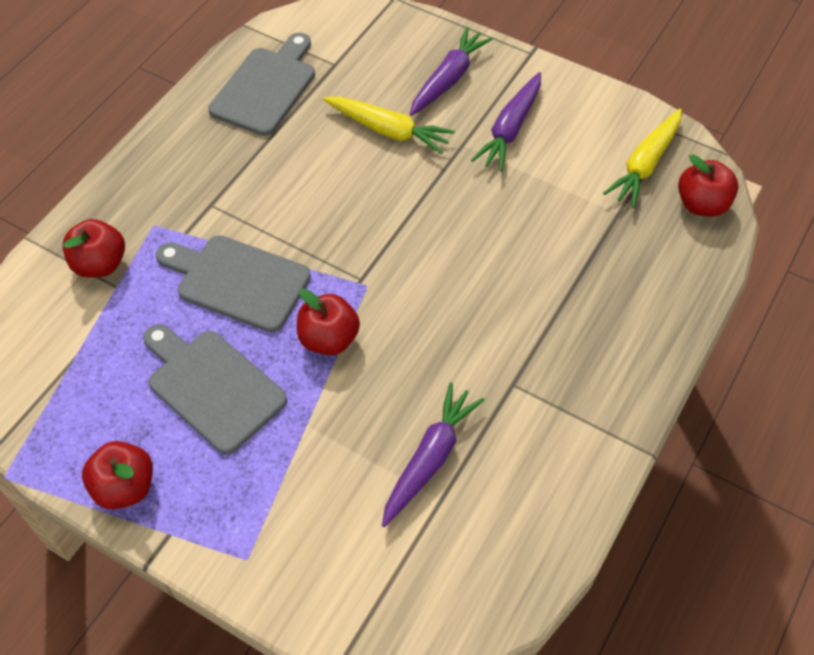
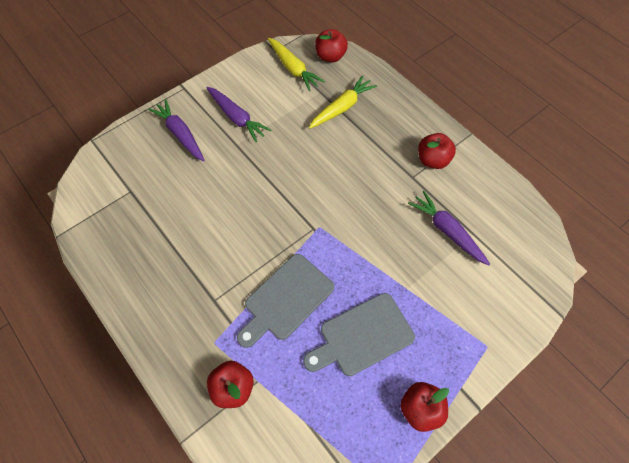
camera: 70 degrees left, 5 degrees up
(266, 87) = (127, 238): grey cutting board -> none
(329, 339) = (350, 259): red apple -> red apple (433, 160)
(389, 131) = (205, 178): yellow carrot -> yellow carrot (342, 107)

